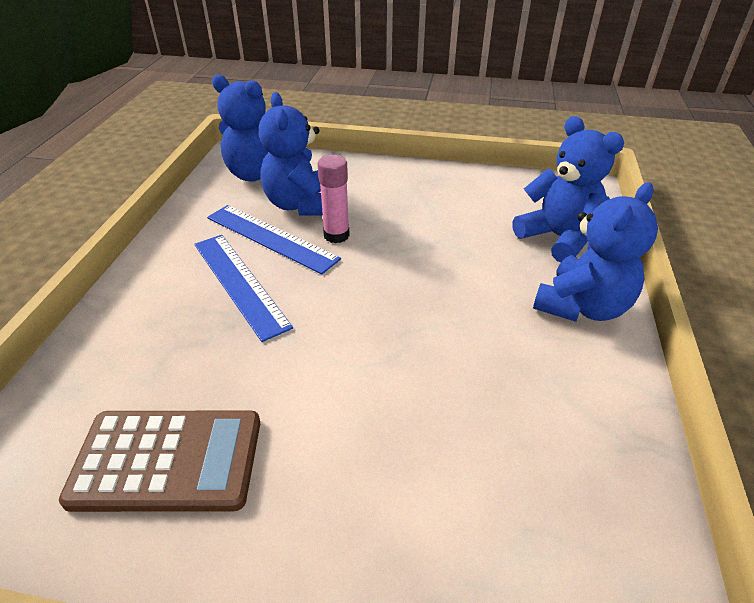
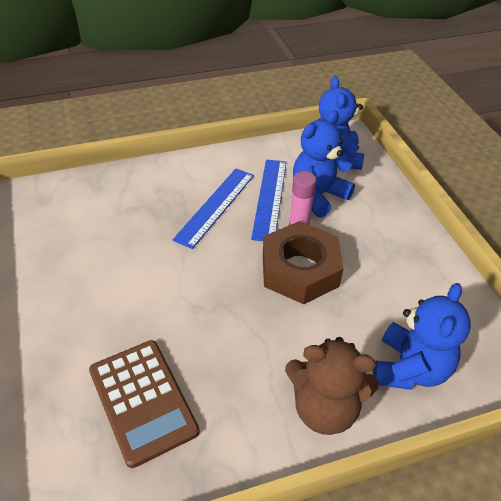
camera: 60 degrees right, 5 degrees up
(167, 460) = (74, 245): brown calculator -> brown calculator (142, 401)
(395, 256) = (300, 270): none -> brown nut
(582, 306) = (324, 408): blue teddy bear -> brown teddy bear

